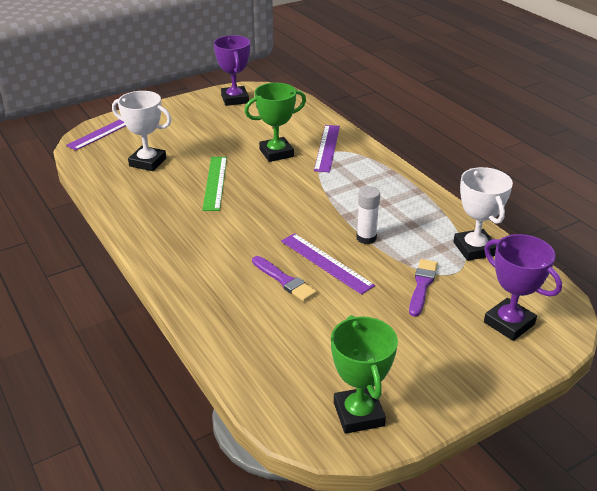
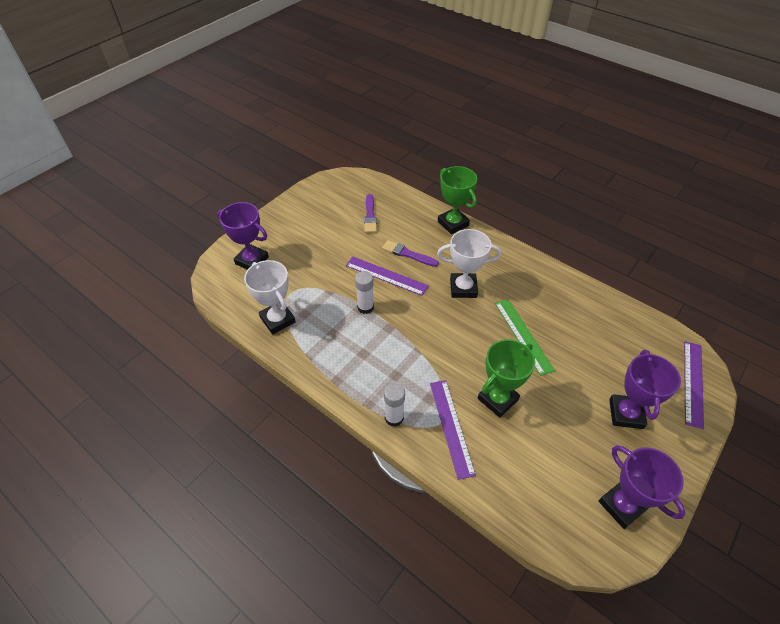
camera: 160 degrees right, 15 degrees up
(147, 162) = (604, 345): white trophy -> white trophy (463, 288)
(182, 128) = (625, 414): none -> purple trophy
(358, 414) = (331, 190): green trophy -> green trophy (453, 223)
(373, 161) = (394, 418): none -> white glue stick
(422, 285) = (313, 274): purple brush -> purple brush (370, 216)

